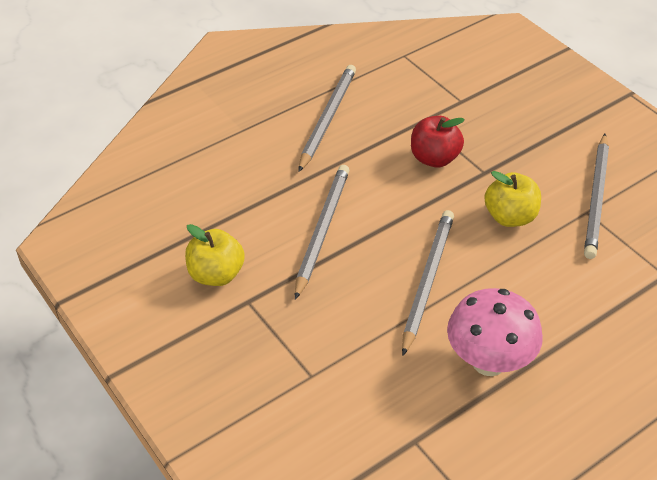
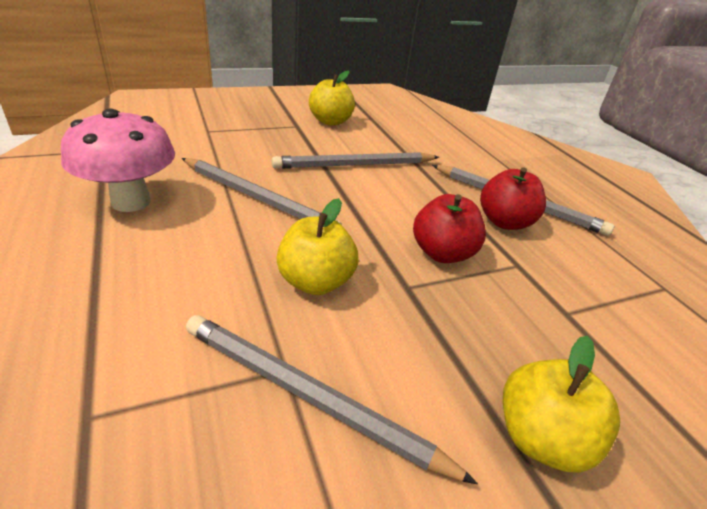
camera: 100 degrees right, 10 degrees down
(322, 230) = (355, 165): grey pencil -> grey pencil turned 135 degrees clockwise
(367, 126) = (504, 222): none -> red apple
(562, 116) = (540, 438): none -> yellow apple

